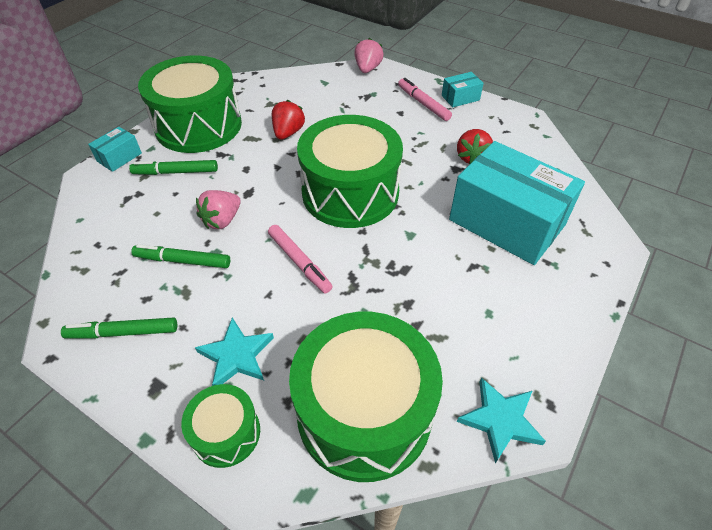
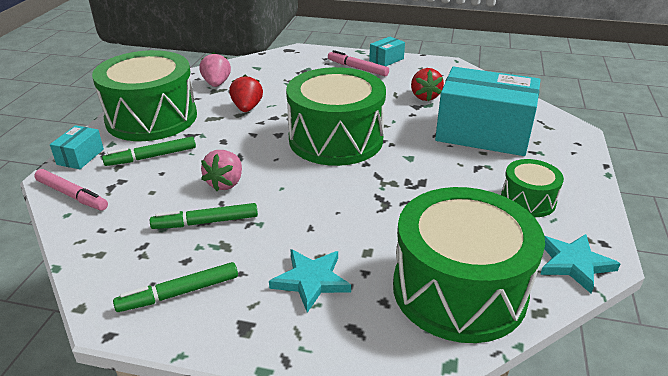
camera: 20 degrees left, 15 degrees down
(226, 433) = (342, 342): green drum -> green drum (528, 200)
(299, 262) = (323, 198): pink marker -> pink marker (72, 195)
(367, 69) = (291, 52): pink strawberry -> pink strawberry (216, 84)

